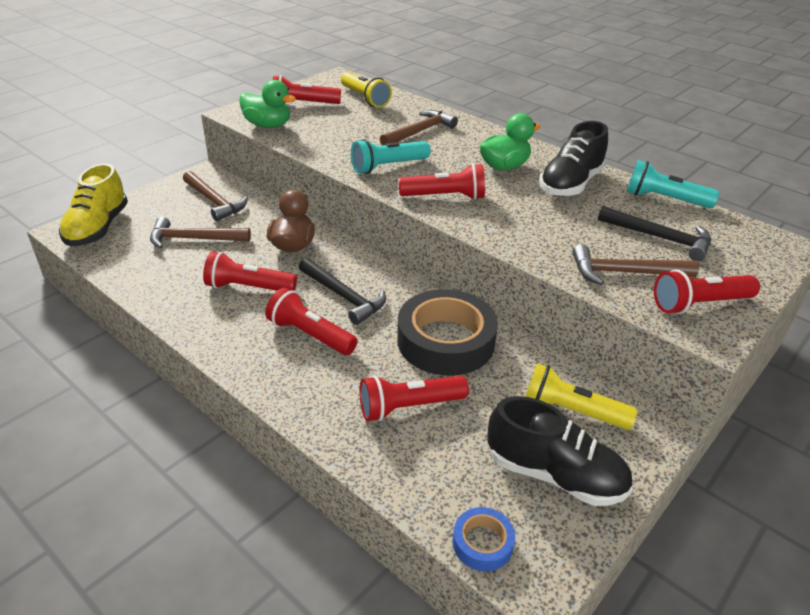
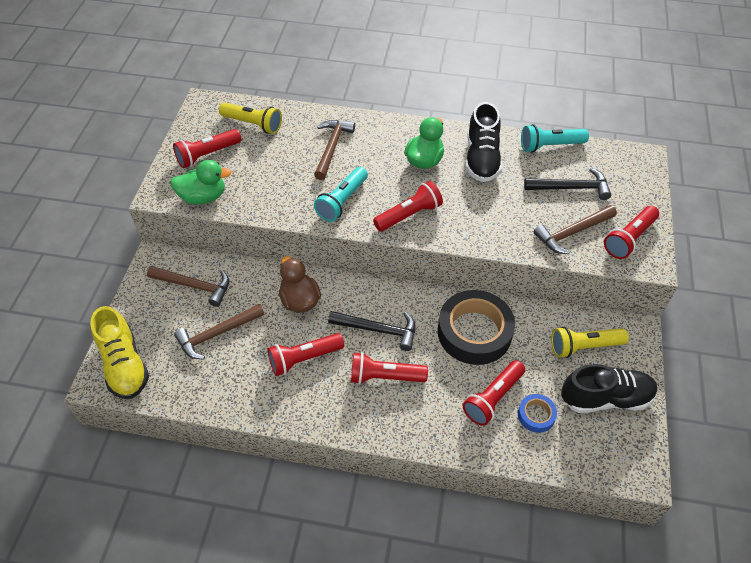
camera: 30 degrees left, 15 degrees up
(482, 543) = (600, 466): blue tape -> blue tape (536, 415)

